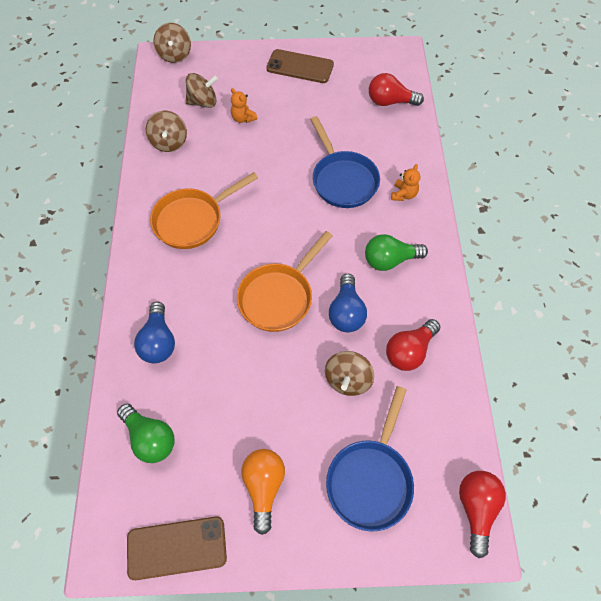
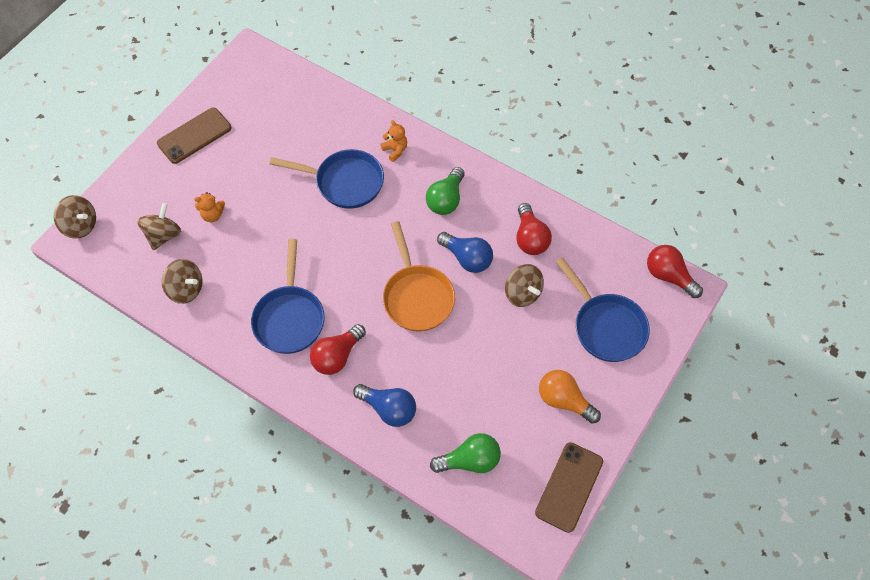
camera: 55 degrees left, 0 degrees up
(192, 220) = (289, 318): orange pan -> blue pan
(390, 102) = (296, 97): red light bulb -> red light bulb (337, 356)

